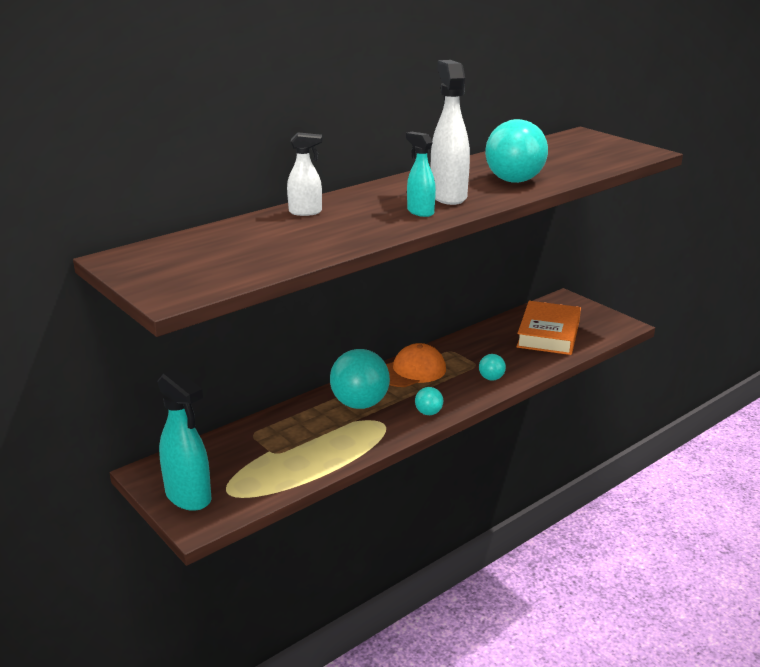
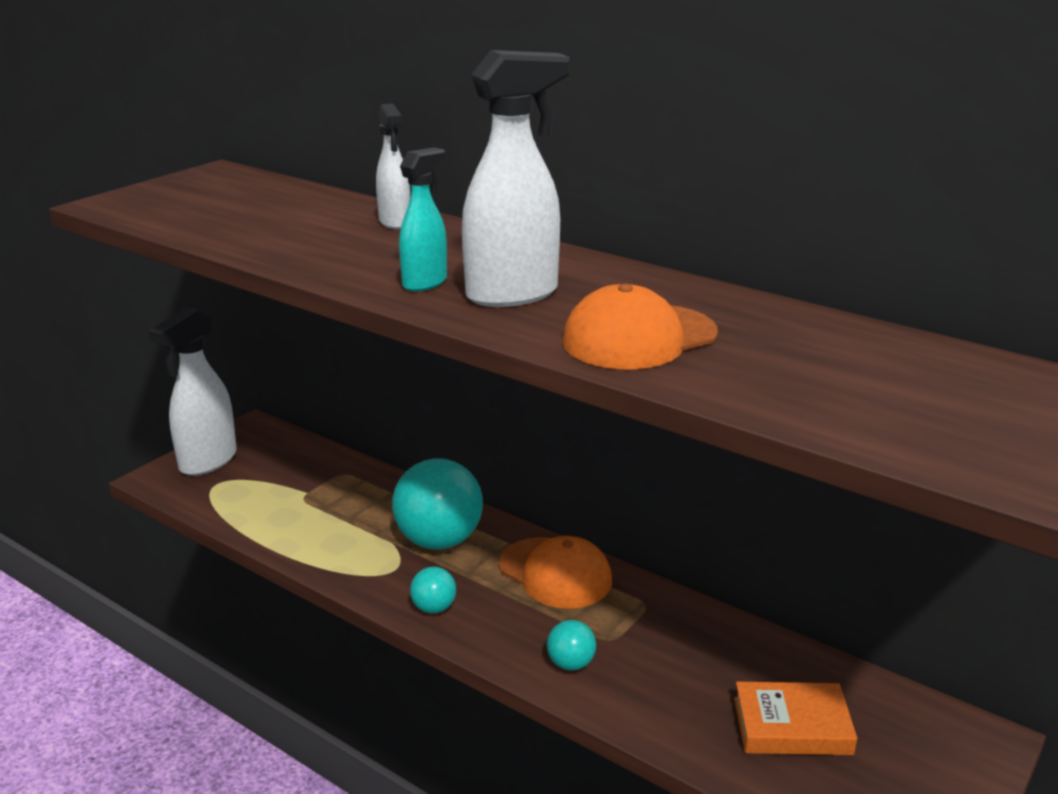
camera: 75 degrees right, 0 degrees up
(189, 497) = (207, 462): turquoise spray bottle -> white spray bottle
(514, 180) = (639, 337): turquoise ball -> orange cap
(548, 334) = (792, 726): orange book -> orange book, size x0.66

